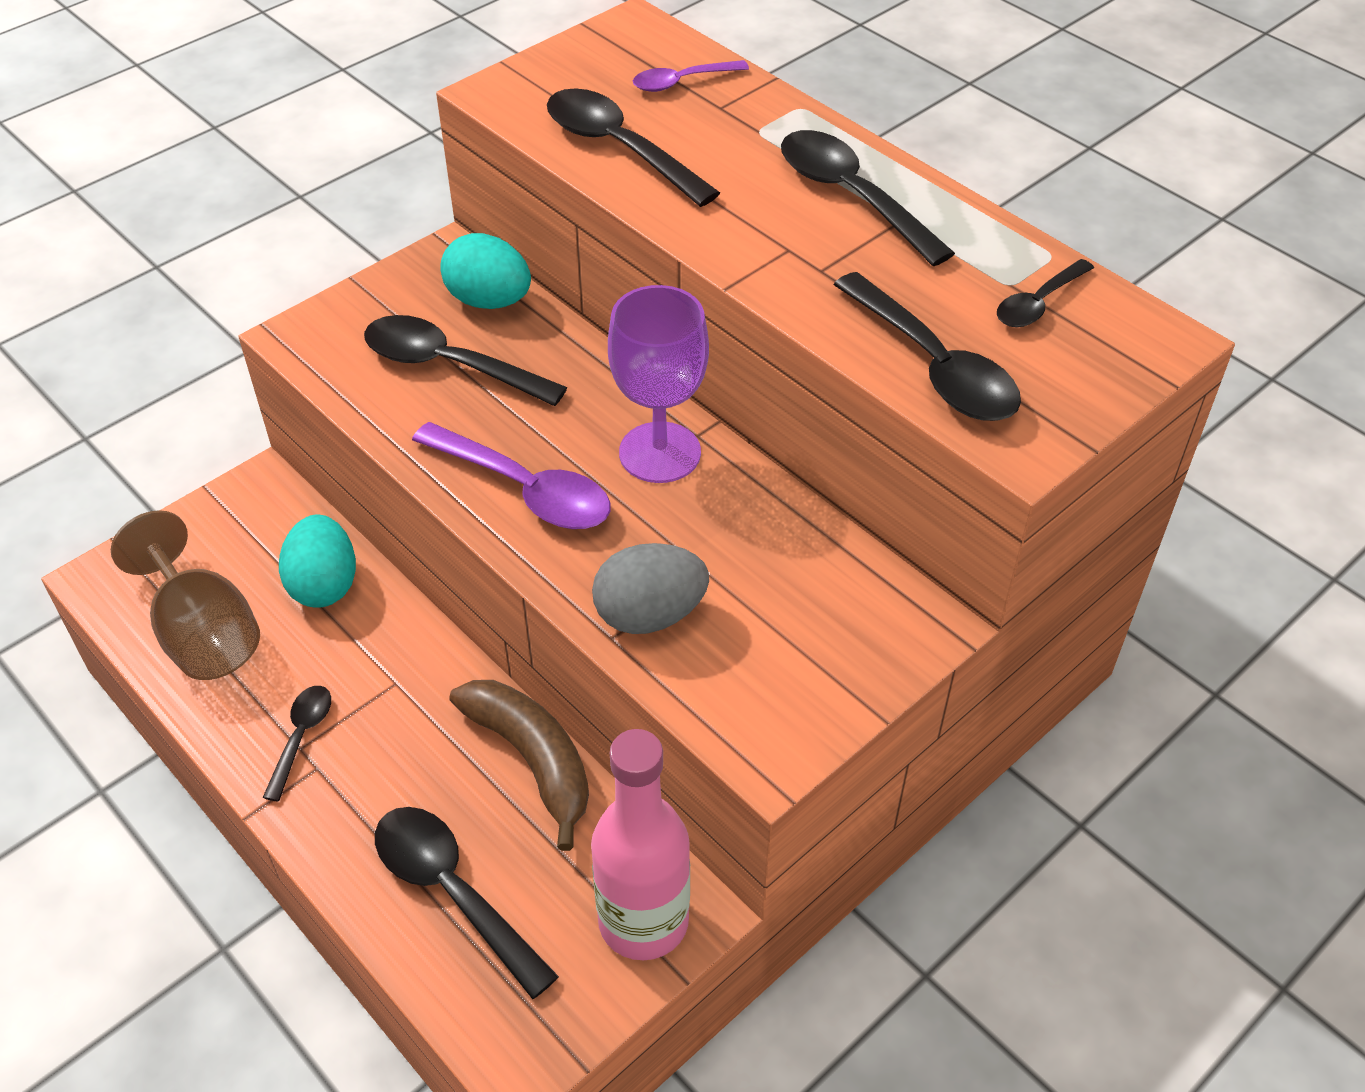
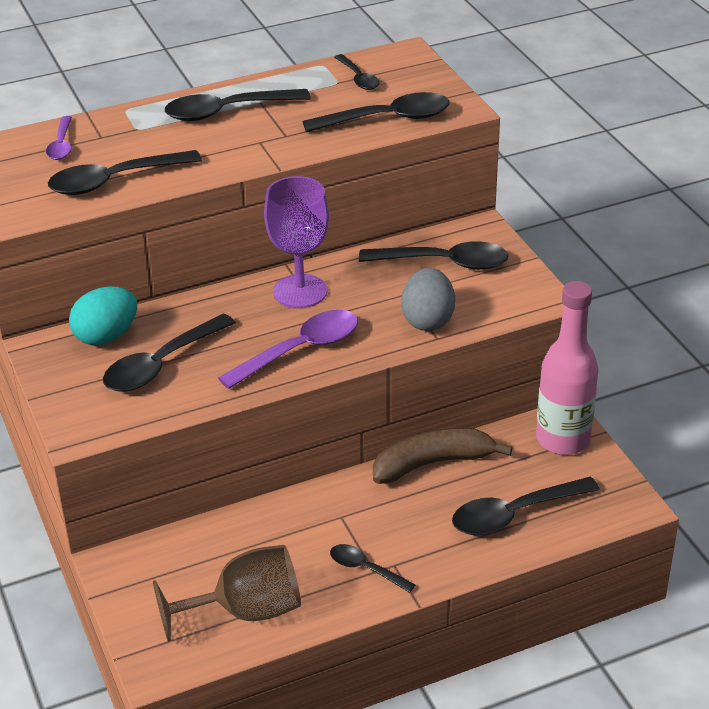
camera: 70 degrees left, 10 degrees down
(324, 584) = (234, 540): turquoise egg -> none
(807, 599) = (444, 263): none -> black spoon

